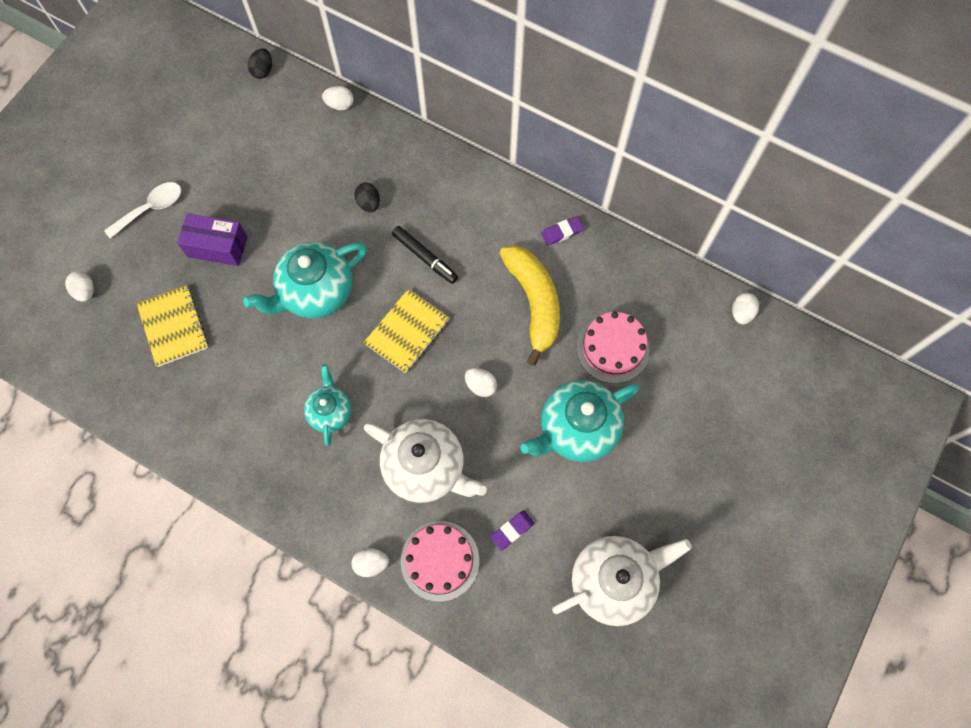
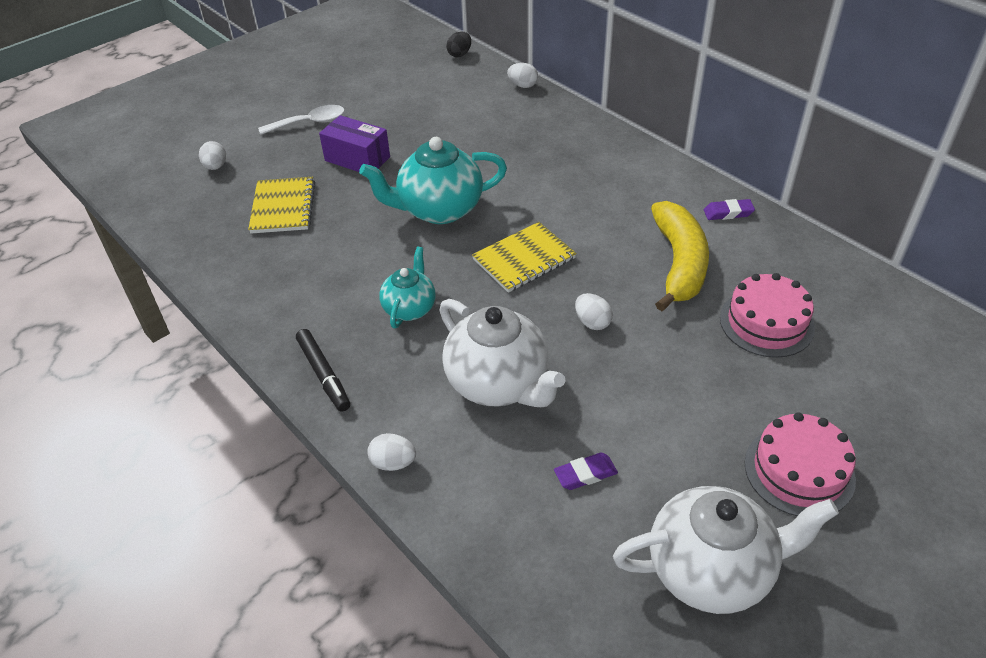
camera: 20 degrees right, 25 degrees down
(369, 203) = (523, 155): black egg -> none
(425, 257) = (567, 204): black marker -> black marker (324, 374)
(440, 560) = (480, 482): pink cake -> pink cake (799, 471)
(577, 429) = (701, 389): turquoise teapot -> none
(741, 313) = (944, 324): white egg -> none

